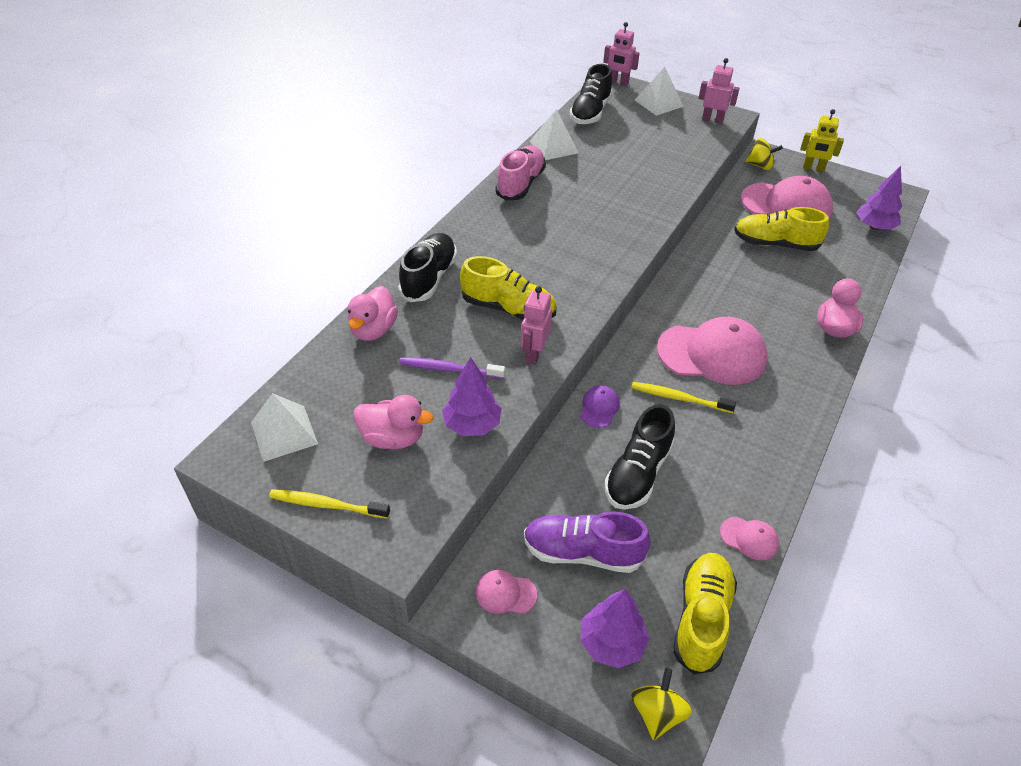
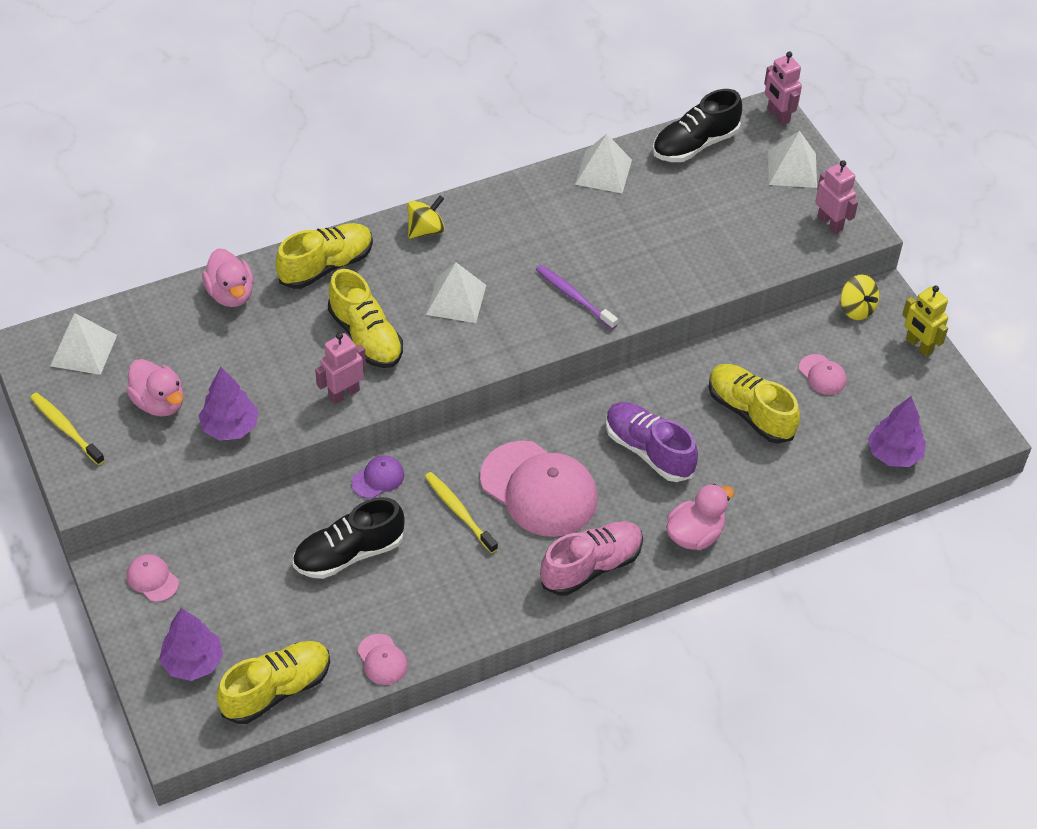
camera: 35 degrees right, 5 degrees up
(373, 330) = (231, 294): pink duck -> pink duck turned 75 degrees counterclockwise
(429, 278) = (326, 266): black shoe -> yellow shoe
(449, 369) = (258, 367): purple toothbrush -> purple toothbrush (574, 296)
(520, 184) = (519, 202): pink shoe -> pink shoe (591, 566)
(545, 256) = (456, 299): none -> white pyramid
(582, 552) = (238, 586): purple shoe -> purple shoe (648, 450)
(657, 713) = (176, 726): yellow spinning top -> yellow spinning top (425, 230)
(786, 205) = (822, 375): pink cap -> pink cap, size x0.44

